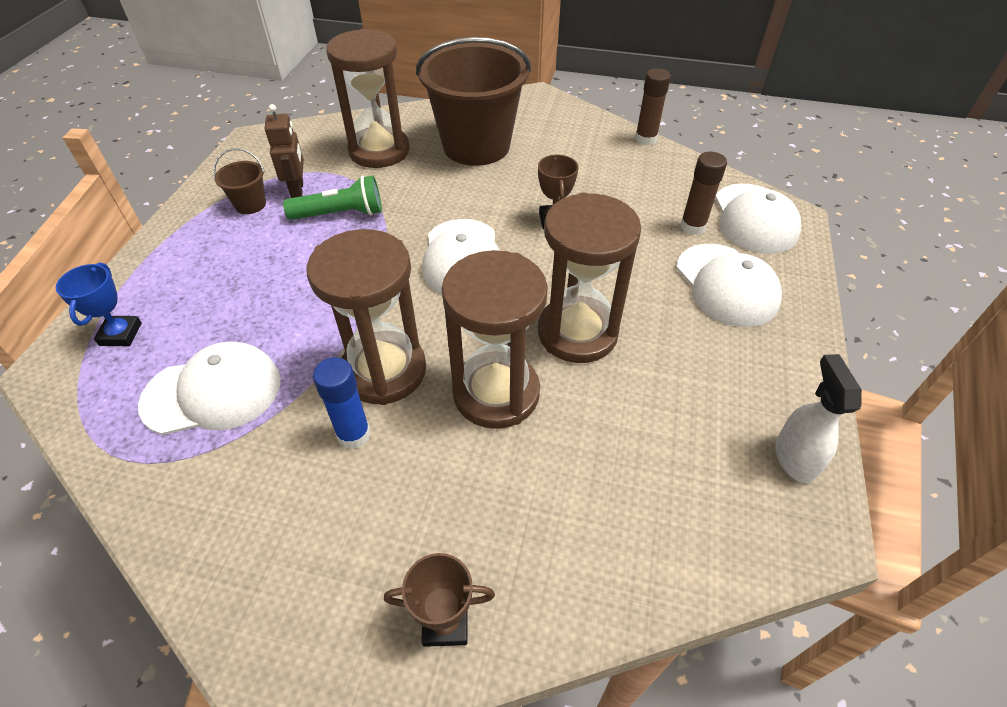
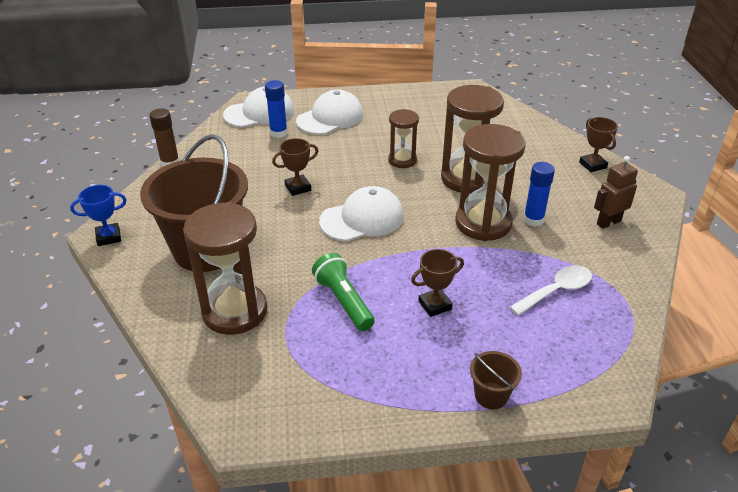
camera: 110 degrees left, 10 degrees down
(120, 334) = (554, 371): blue trophy -> blue trophy (108, 237)
(213, 392) = (556, 290): white cap -> white spoon
(250, 204) = (360, 371): brown bucket -> brown bucket (491, 395)
(282, 275) = (435, 305): none -> brown trophy
(298, 190) = (321, 345): brown robot -> brown robot (608, 222)
(577, 333) = (402, 160): brown hourglass -> brown hourglass, size x0.57
(692, 227) = (278, 133): brown glue stick -> blue glue stick
(794, 458) = (438, 94): white spray bottle -> none

